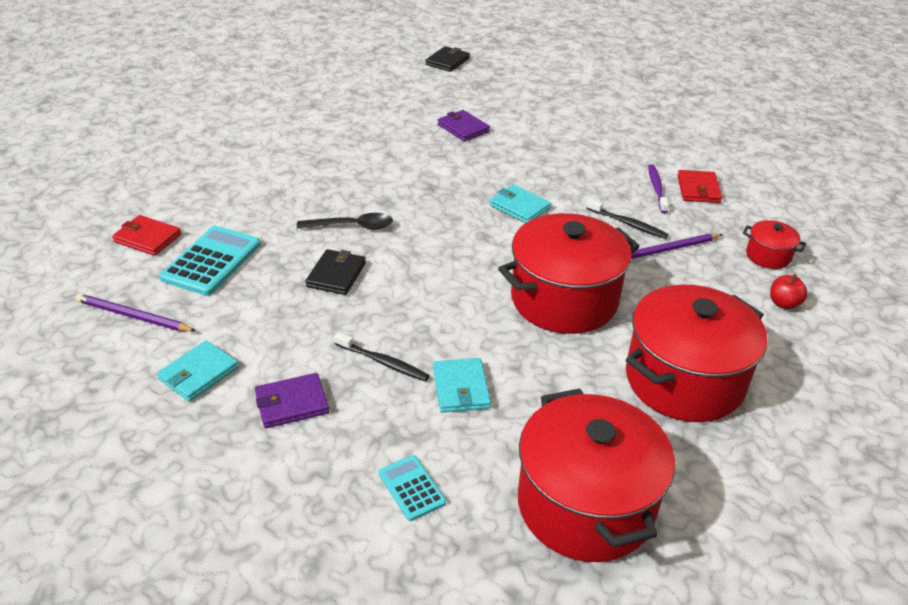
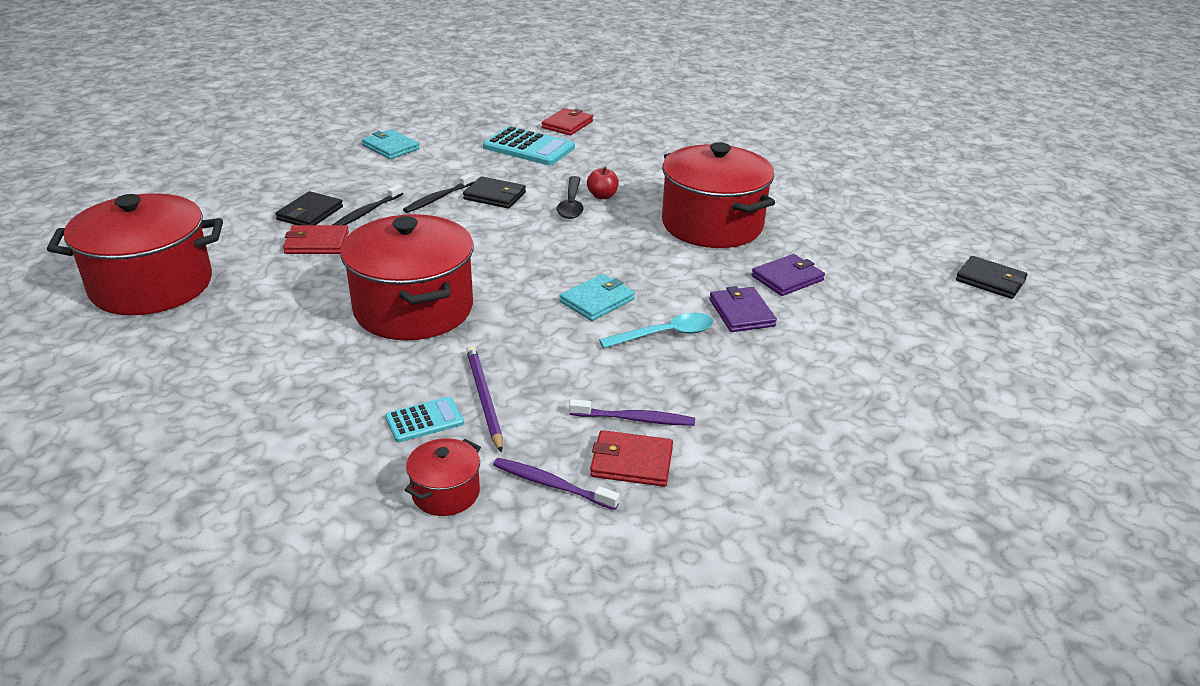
camera: 95 degrees right, 5 degrees down
(133, 316) = (466, 125): purple pencil -> none
(291, 403) = (340, 177): purple wallet -> purple wallet (741, 313)
(391, 410) = (310, 213): none -> black wallet
(412, 488) = (225, 217): turquoise calculator -> turquoise calculator (424, 420)
(461, 388) = (317, 243): turquoise wallet -> red wallet
(555, 177) = (665, 334): none -> turquoise spoon
(627, 224) = (549, 376): black toothbrush -> black toothbrush (438, 198)
(684, 380) = (254, 364): red pot -> red pot (712, 225)
(735, 216) = (552, 485): none -> purple toothbrush
(784, 303) = (339, 478): red apple -> red apple (602, 196)

